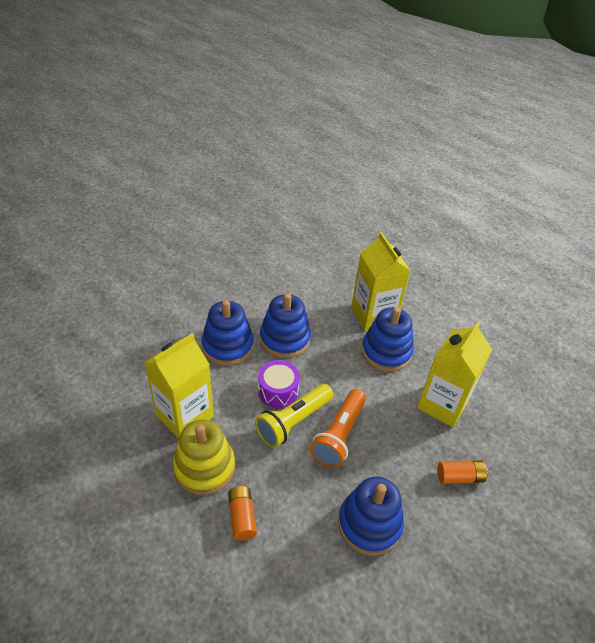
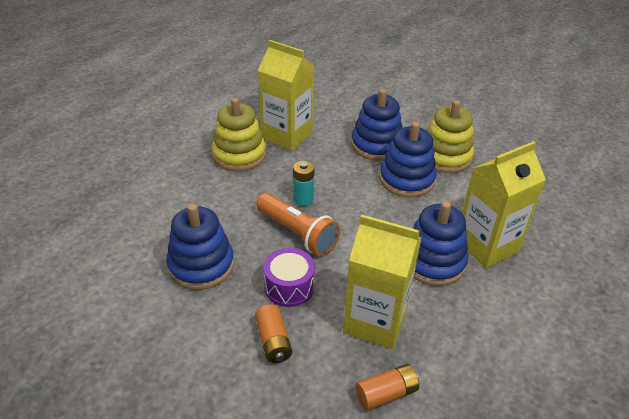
camera: 80 degrees right, 5 degrees down
(242, 517) = (196, 183): orange battery -> orange battery (386, 393)
(261, 304) = (445, 157): none -> yellow stacking toy
(278, 391) = (336, 184): purple drum -> purple drum (289, 287)
(293, 422) = (303, 199): yellow flashlight -> turquoise battery
(339, 435) = (298, 233): orange flashlight -> orange flashlight turned 150 degrees counterclockwise

